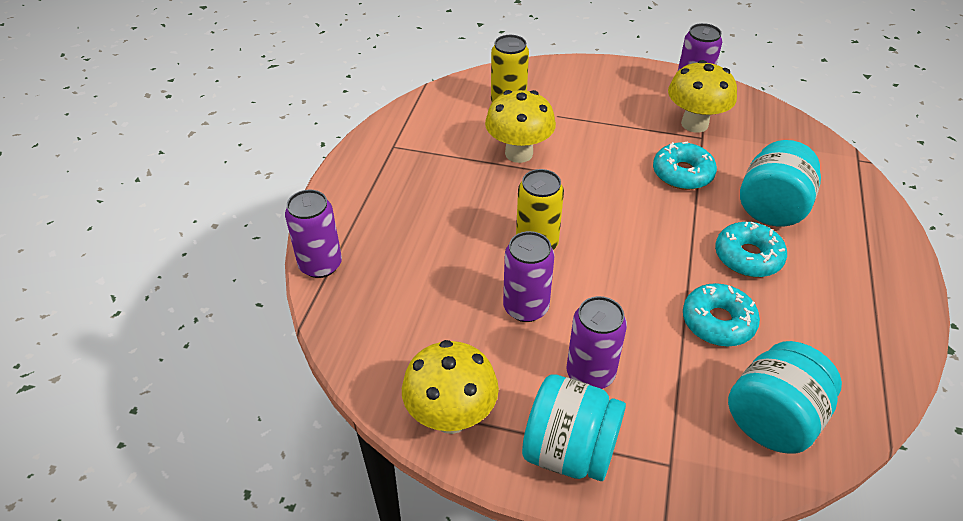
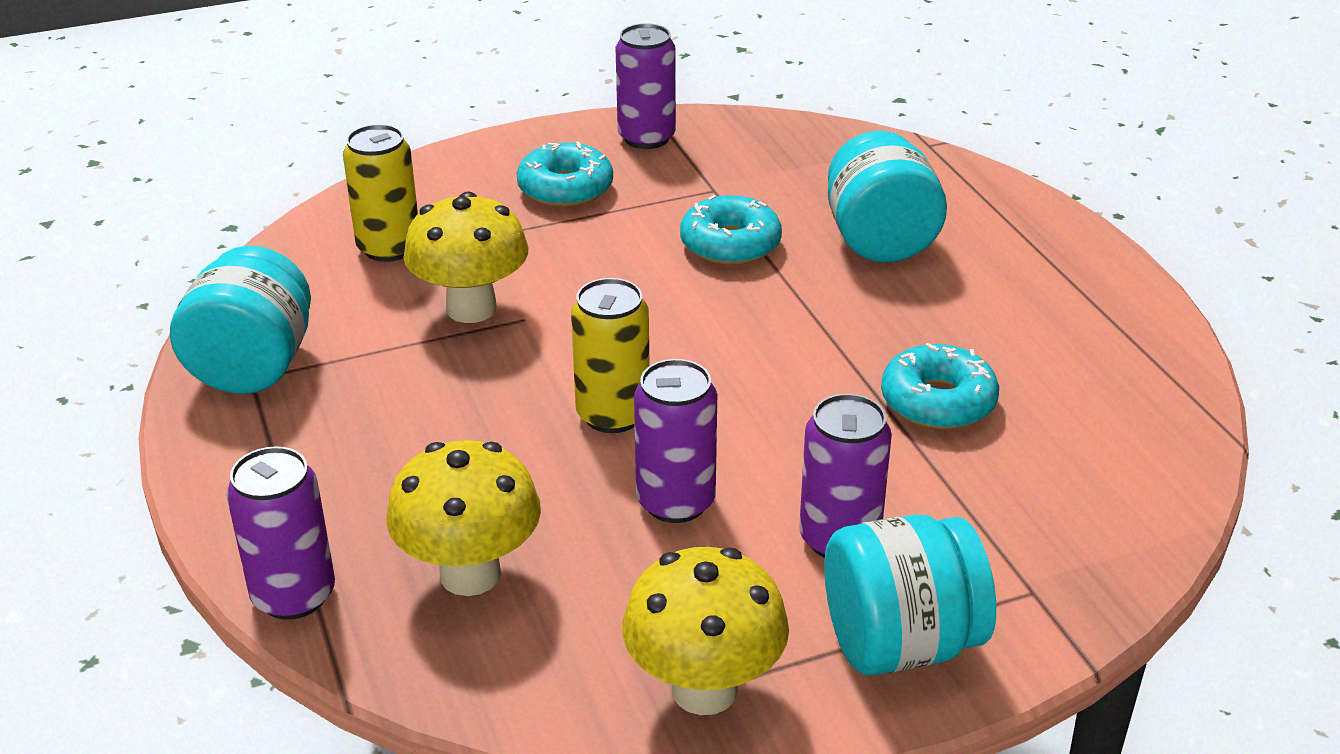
camera: 35 degrees left, 10 degrees down
(694, 124) = (689, 176): yellow mushroom -> yellow mushroom (470, 574)
(748, 257) = (904, 310): turquoise donut -> turquoise donut (565, 188)
(773, 420) = (1099, 479): turquoise jar -> turquoise jar (253, 367)

